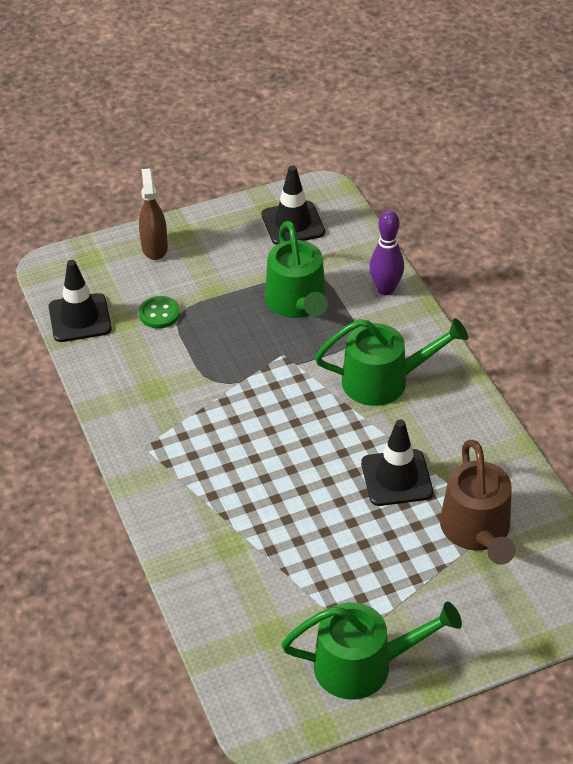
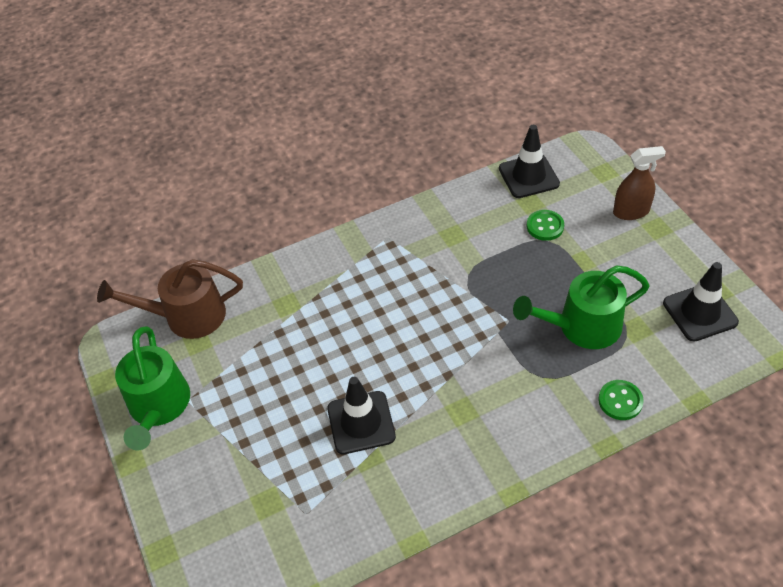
camera: 90 degrees right, 5 degrees up
(384, 381) = (486, 406): green watering can -> none
(385, 289) = (620, 401): purple bowling pin -> green button
(477, 531) = (297, 494): brown watering can -> brown watering can (187, 316)

